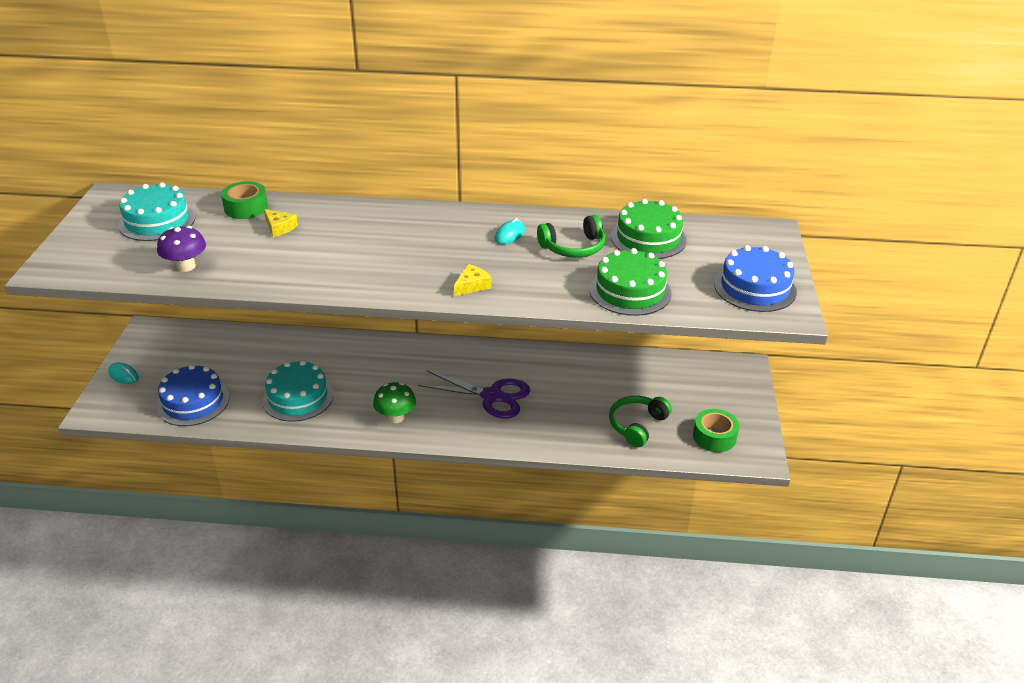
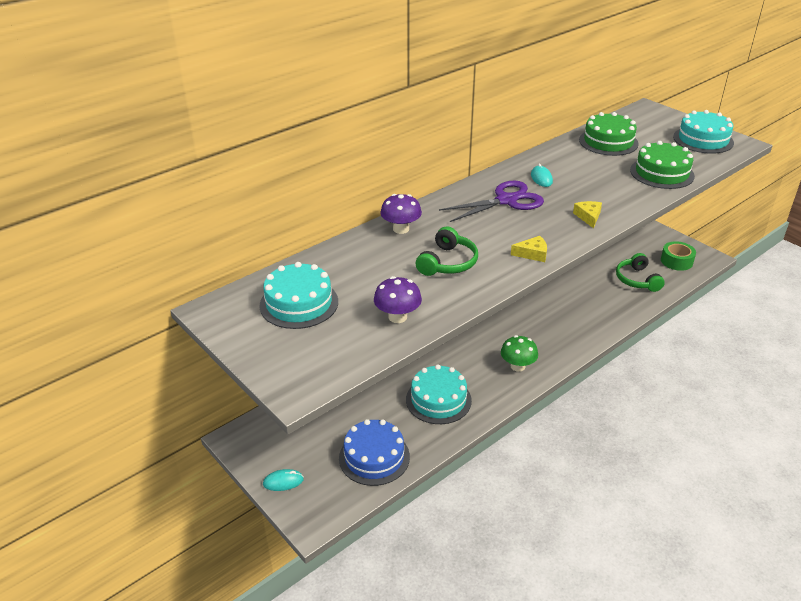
camera: 45 degrees left, 0 degrees up
(246, 208) = (344, 256): green tape -> none
(279, 227) = (399, 254): yellow cheese -> yellow cheese (532, 254)
(319, 211) = (401, 229): none -> purple mushroom
(492, 396) = (544, 316): purple scissors -> purple scissors (506, 200)
(573, 247) = (587, 166): green headphones -> green headphones (447, 262)
(755, 288) = (703, 140): blue cake -> turquoise cake

